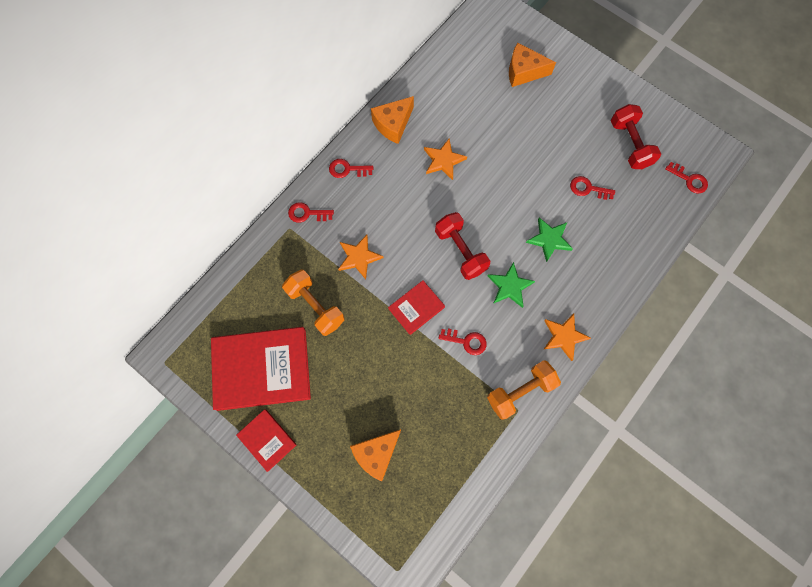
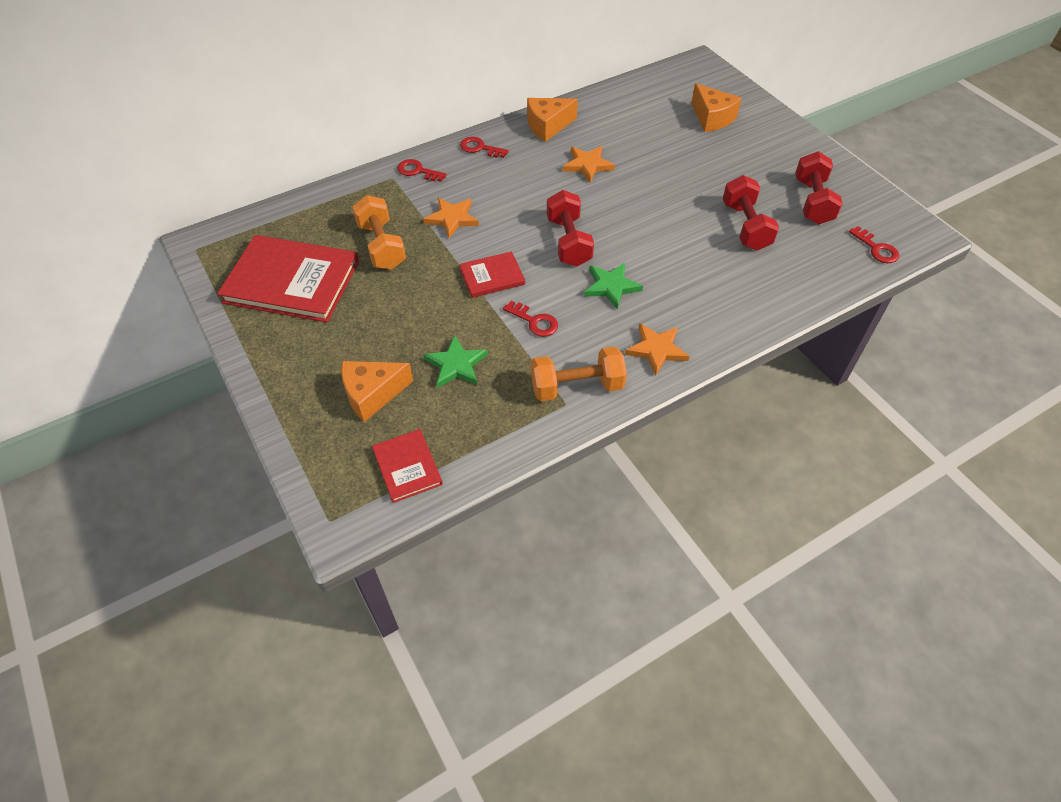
camera: 20 degrees right, 20 degrees down
(267, 440) = (257, 344): red book -> red book (407, 467)
(523, 72) = (712, 118): orange cheese -> orange cheese turned 150 degrees counterclockwise
(549, 239) = (678, 258): green star -> green star (456, 365)
(588, 188) = (745, 226): red key -> red dumbbell

